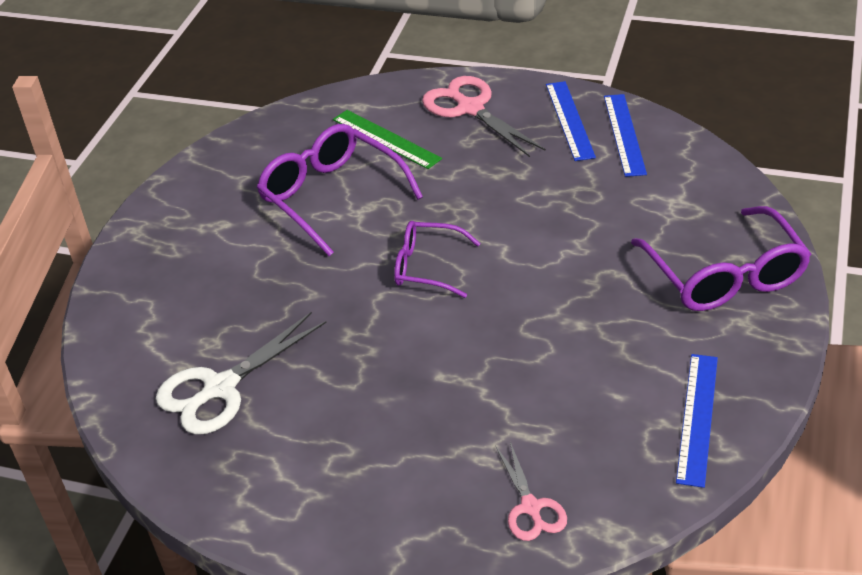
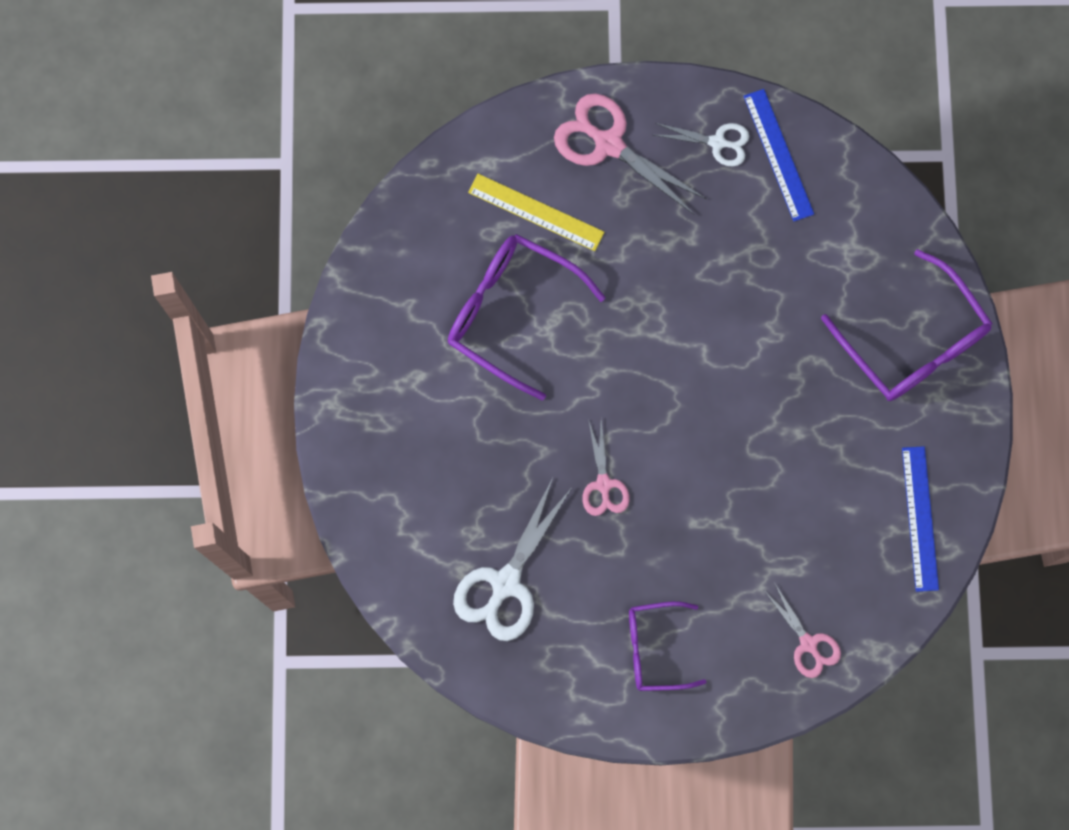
camera: 20 degrees left, 35 degrees up
(359, 329) = (603, 484): none -> pink scissors
(386, 139) = (536, 212): green ruler -> yellow ruler
(427, 267) = (639, 391): purple glasses -> purple glasses (655, 648)
(569, 120) = (717, 142): blue ruler -> white scissors

